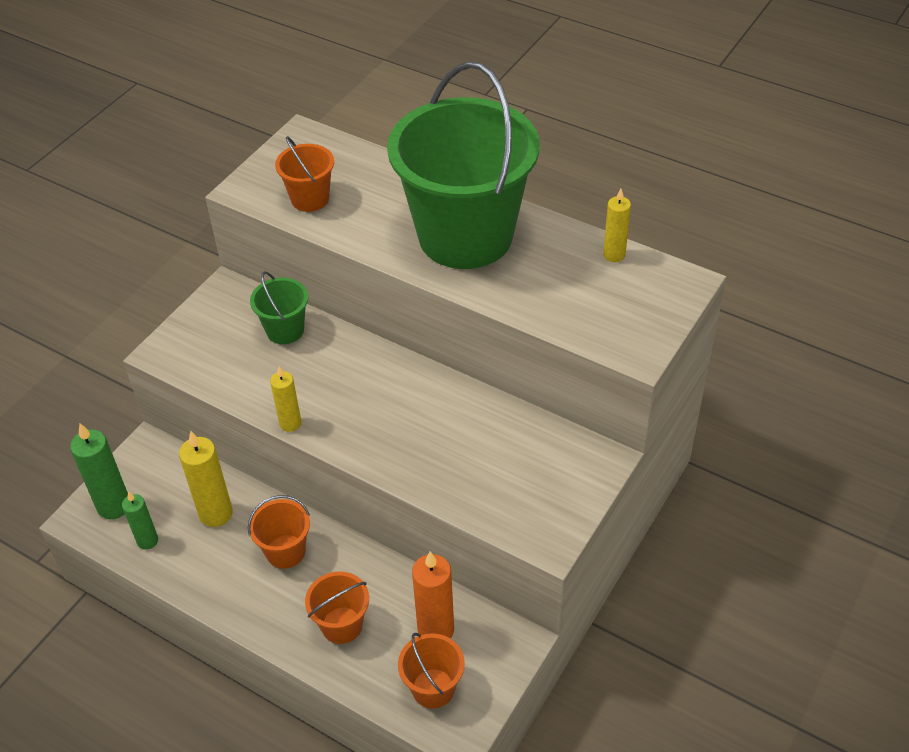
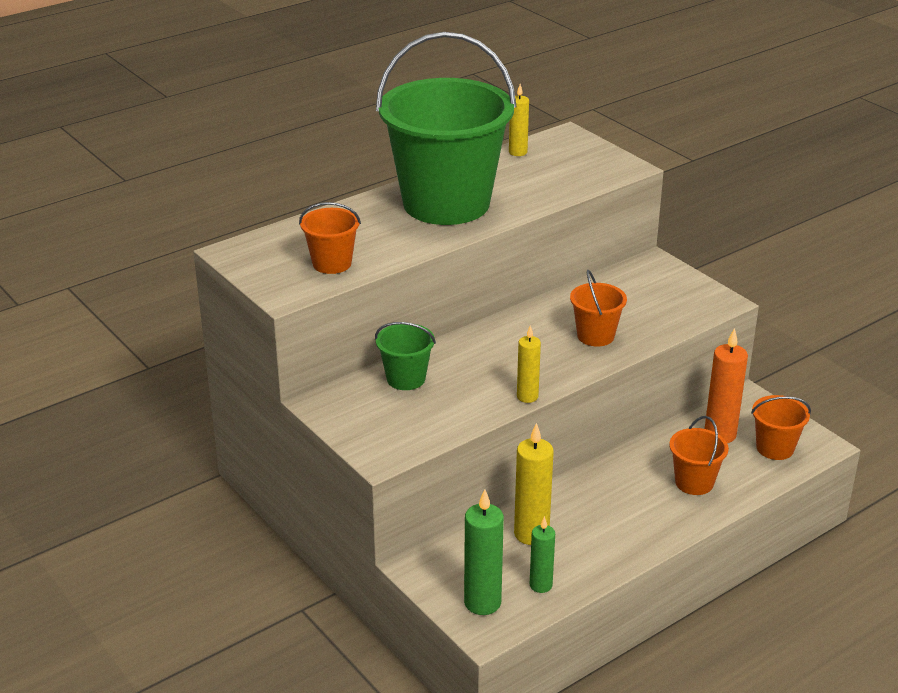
camera: 70 degrees left, 15 degrees down
(285, 551) = (599, 499): orange bucket -> orange bucket (595, 336)

